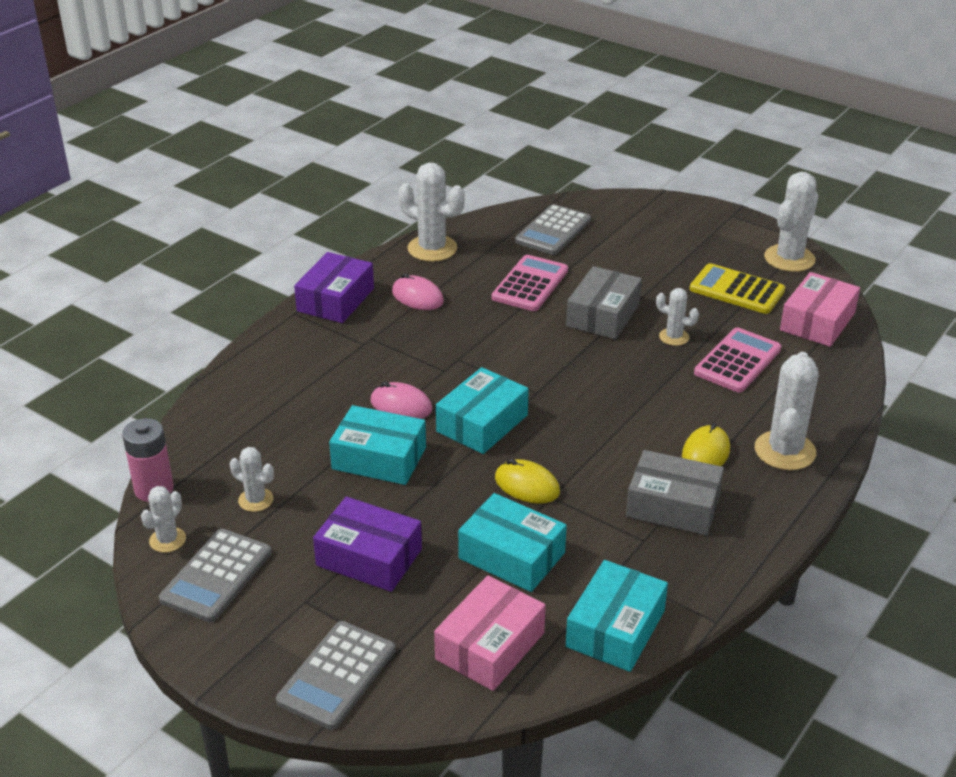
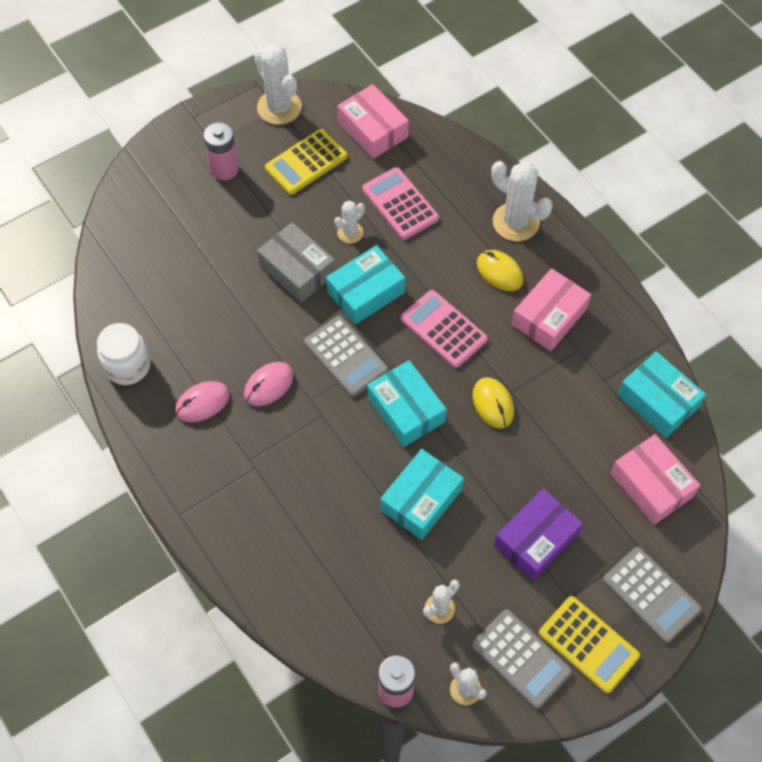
camera: 70 degrees left, 25 degrees up
(251, 630) = (588, 644): none -> yellow calculator
(335, 300) = (174, 473): purple box -> none
(401, 405) = (358, 463): pink mouse -> pink mouse (268, 385)
(432, 249) = (127, 366): white cactus -> white jar
(511, 556) = (566, 441): turquoise box -> turquoise box (366, 292)
(527, 485) = (493, 404): yellow mouse -> yellow mouse turned 75 degrees counterclockwise
(530, 284) = (225, 307): pink calculator -> pink calculator (443, 329)
(553, 231) = (148, 258): grey calculator -> grey calculator (346, 356)
(673, 505) = (549, 316): grey box -> pink box
(686, 246) = (224, 169): none -> pink battery

